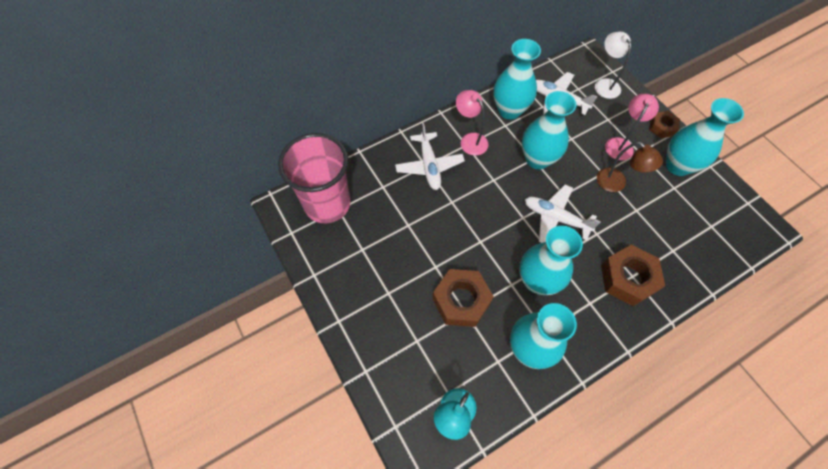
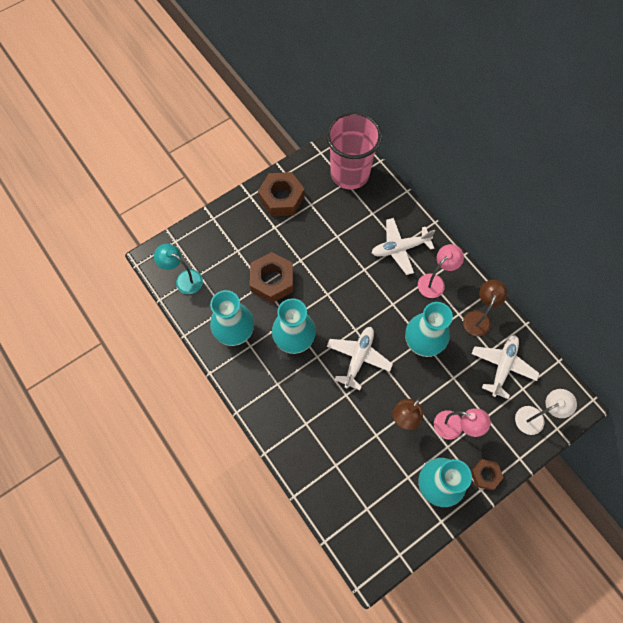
camera: 85 degrees right, 5 degrees up
(509, 110) = (478, 317): turquoise vase -> brown lamp
(627, 278) = (303, 418): brown nut -> brown nut (281, 198)

